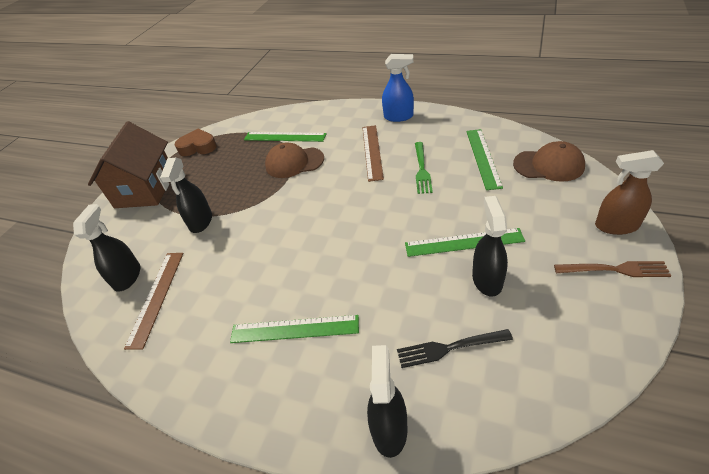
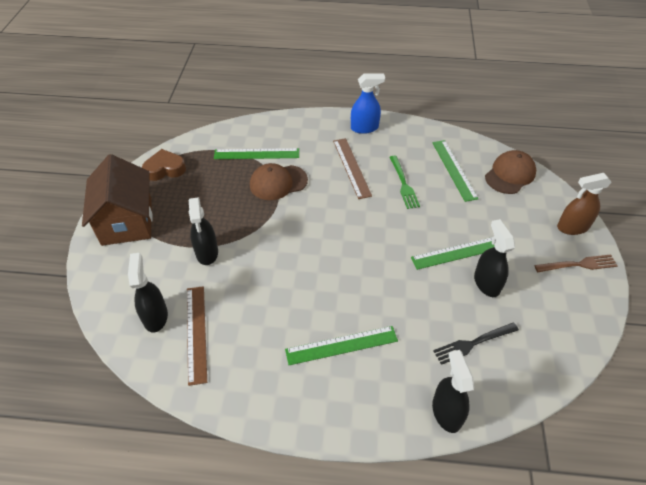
camera: 20 degrees left, 5 degrees up
(548, 165) = (510, 174): brown cap -> brown cap turned 45 degrees counterclockwise

